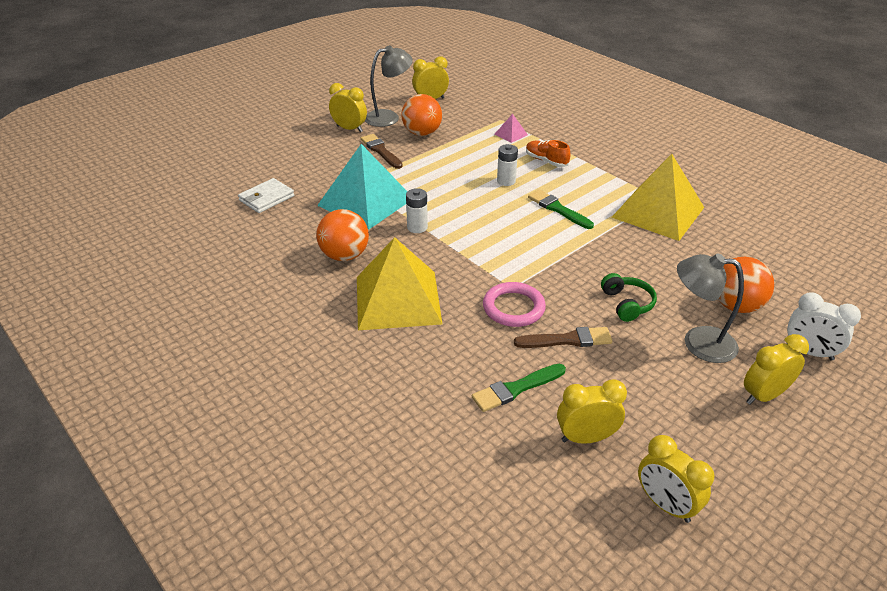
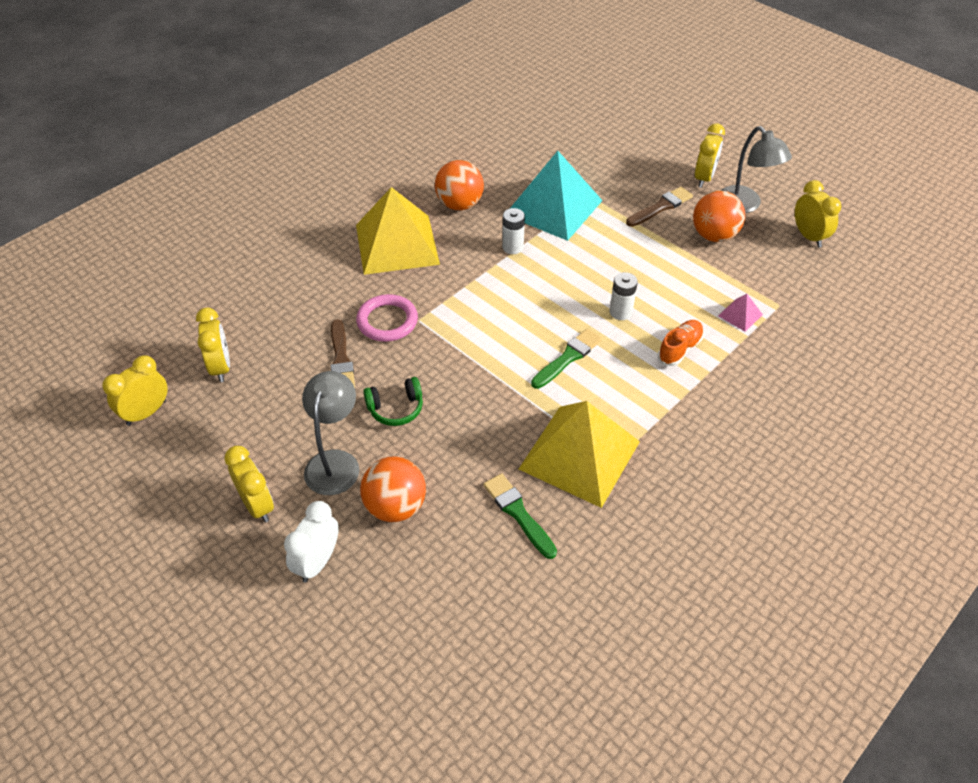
camera: 85 degrees right, 10 degrees up
(267, 198) = (546, 144): white wallet -> none
(516, 389) = (280, 324): green brush -> green brush (518, 513)

